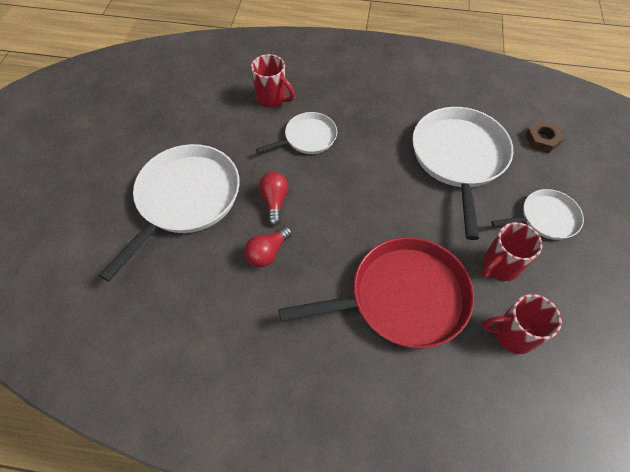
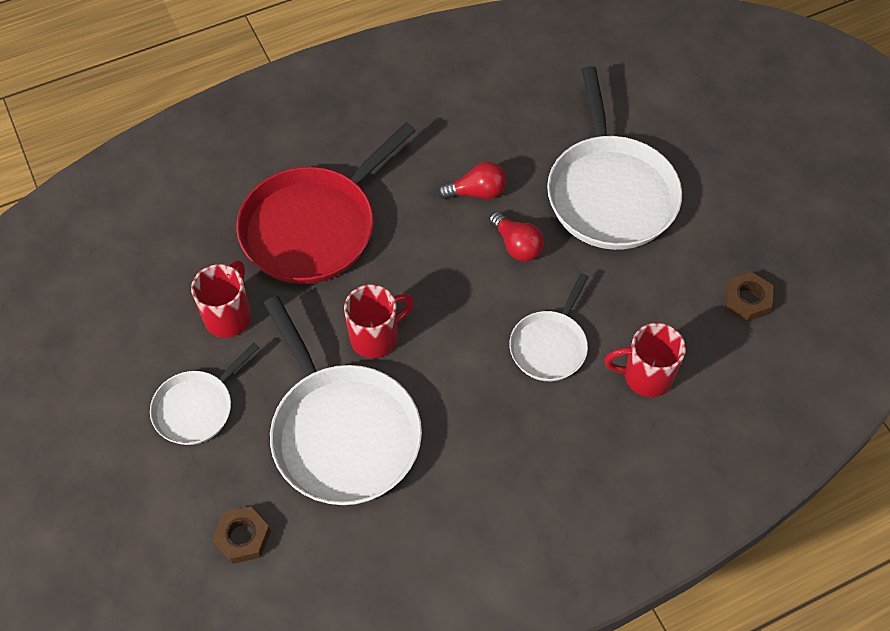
camera: 145 degrees right, 0 degrees up
(182, 102) = (747, 300): none -> brown nut
(267, 252) = (476, 192): red light bulb -> red light bulb turned 75 degrees clockwise
(512, 334) = (188, 254): red mug -> red mug (376, 337)

